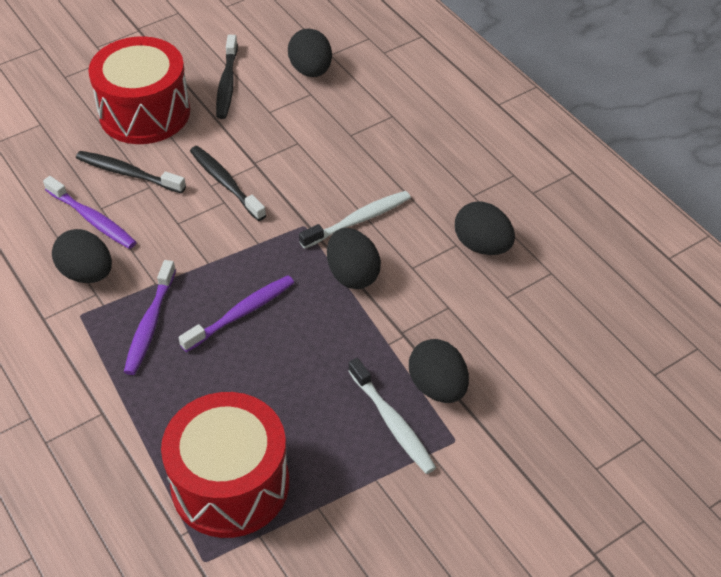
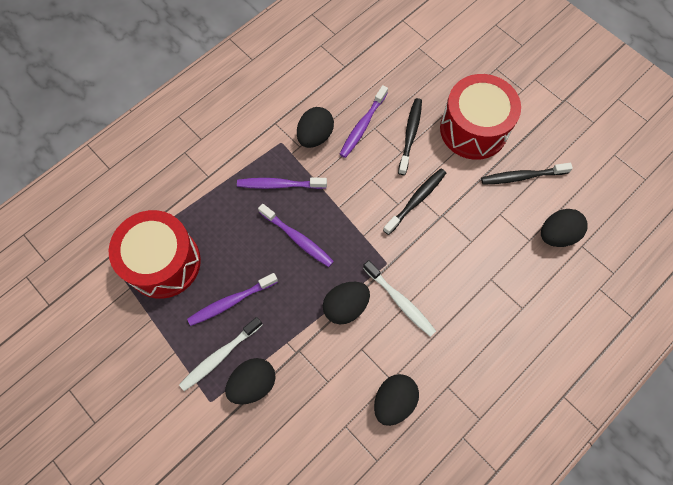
camera: 80 degrees right, 20 degrees up
(315, 401) = (231, 301): none -> purple toothbrush

